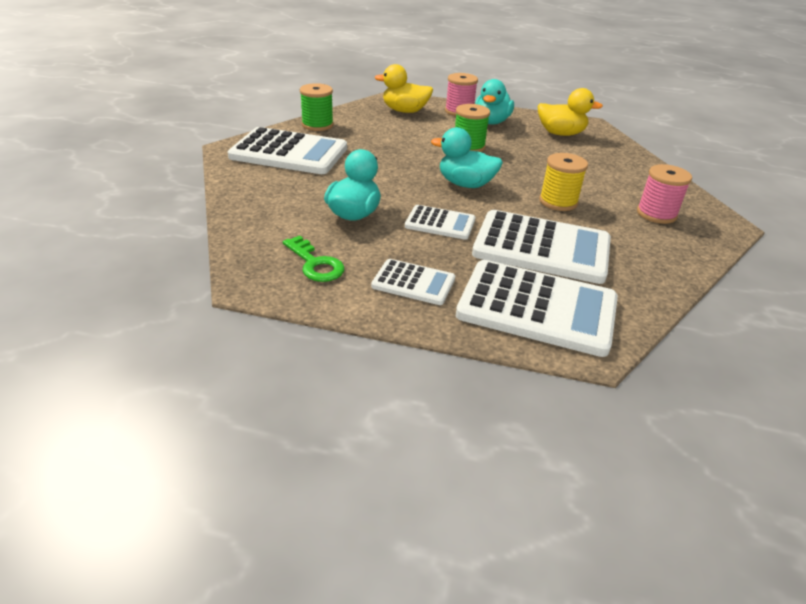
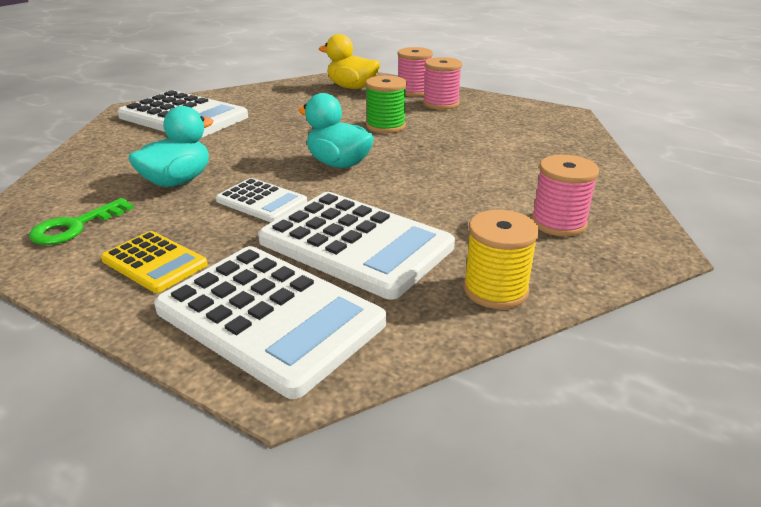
camera: 20 degrees right, 5 degrees down
(315, 264) = (75, 227): green key -> green key turned 60 degrees clockwise
(317, 125) = (243, 94): green spool -> none
(413, 283) = (154, 262): white calculator -> yellow calculator
(491, 122) = (441, 104): turquoise duck -> pink spool
(558, 202) = (434, 194): yellow spool -> yellow spool (495, 290)
(560, 134) = (516, 121): yellow duck -> none

